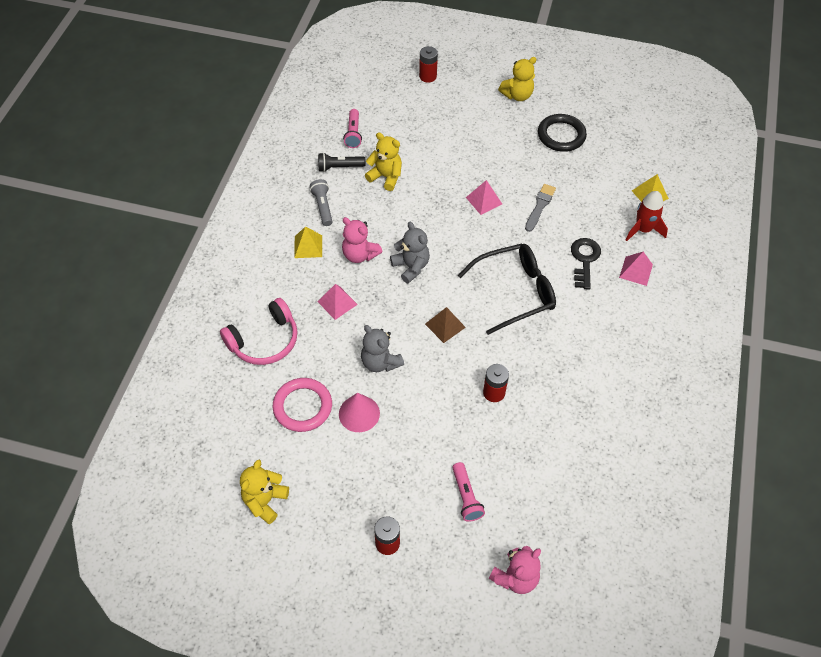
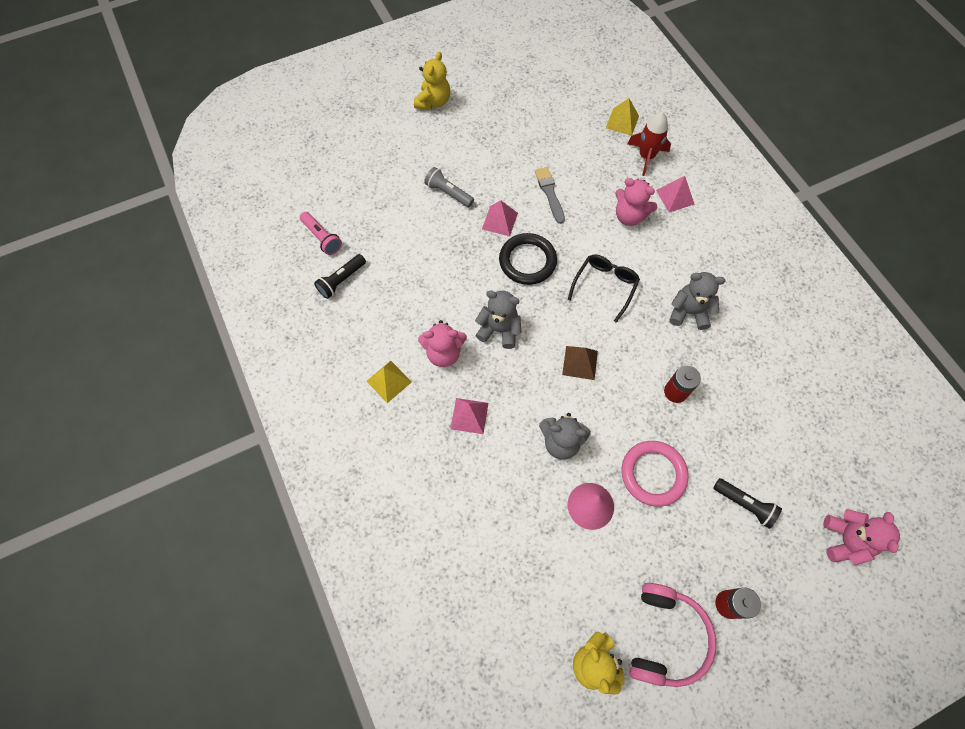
camera: 40 degrees left, 10 degrees up
(264, 341) = (441, 508): pink headphones -> pink headphones (666, 637)
(302, 406) = (537, 542): pink ring -> pink ring (653, 474)
(323, 207) = (364, 331): grey flashlight -> grey flashlight (448, 193)
(386, 177) = (393, 259): yellow teddy bear -> none
(428, 76) = (337, 135): red battery -> none
(466, 497) = (744, 504): pink flashlight -> black flashlight
(516, 291) = (605, 285): black glasses -> black glasses, size x0.65
(560, 351) = (689, 312): none -> grey teddy bear
(561, 135) = (505, 115): black ring -> black ring (527, 261)
(584, 260) = (629, 216): black key -> pink teddy bear

